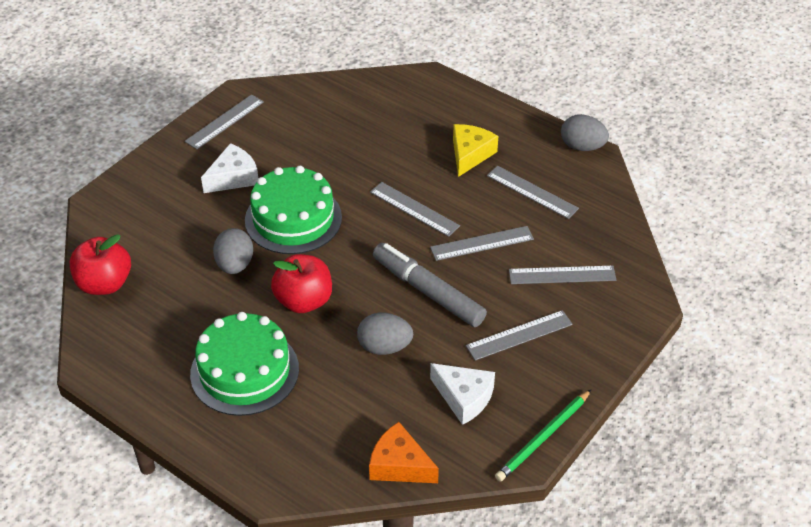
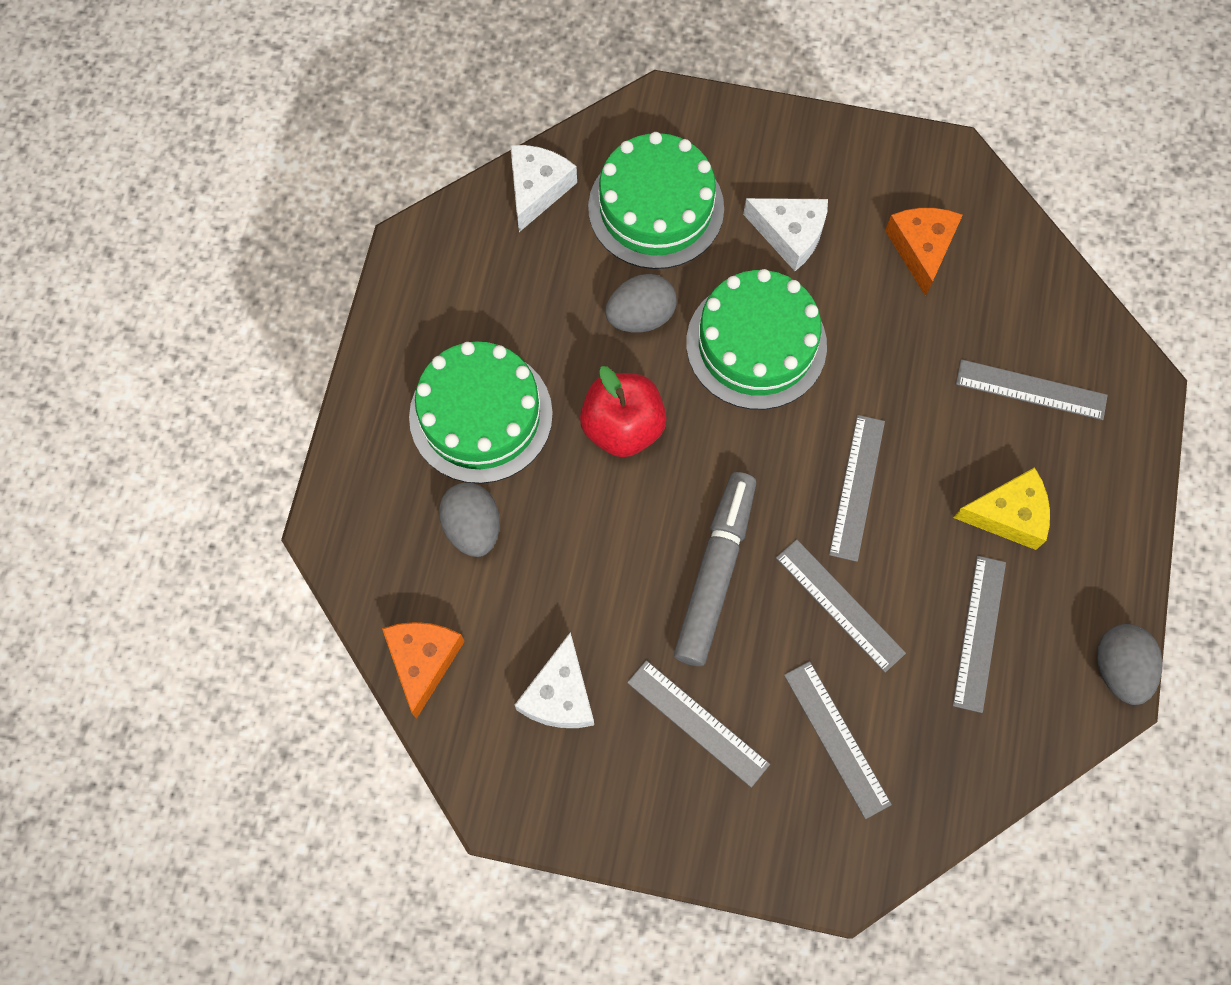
camera: 65 degrees right, 25 degrees up
(104, 284) = (537, 189): red apple -> white cheese
(166, 231) = (656, 207): none -> green cake
(224, 121) = (887, 168): grey ruler -> grey ruler (1031, 390)
(286, 127) = (921, 249): none -> orange cheese
(384, 347) = (595, 560): grey egg -> grey egg (473, 527)
(543, 437) = (541, 821): green pencil -> none

